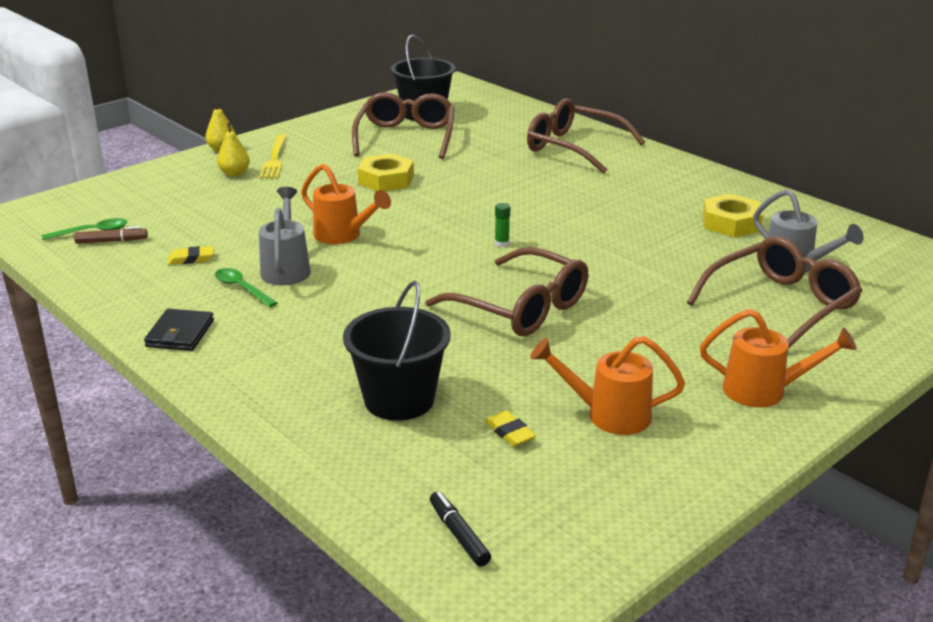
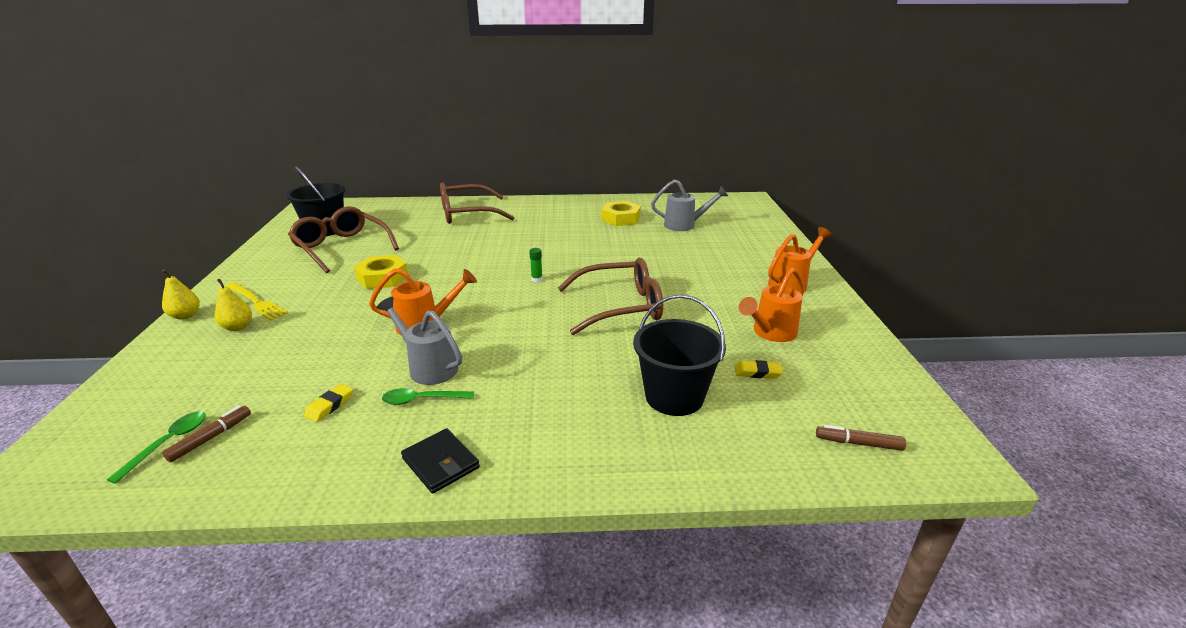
camera: 50 degrees left, 0 degrees up
(458, 534) = (858, 443): black marker -> brown marker
(780, 305) = (716, 244): brown glasses -> none

